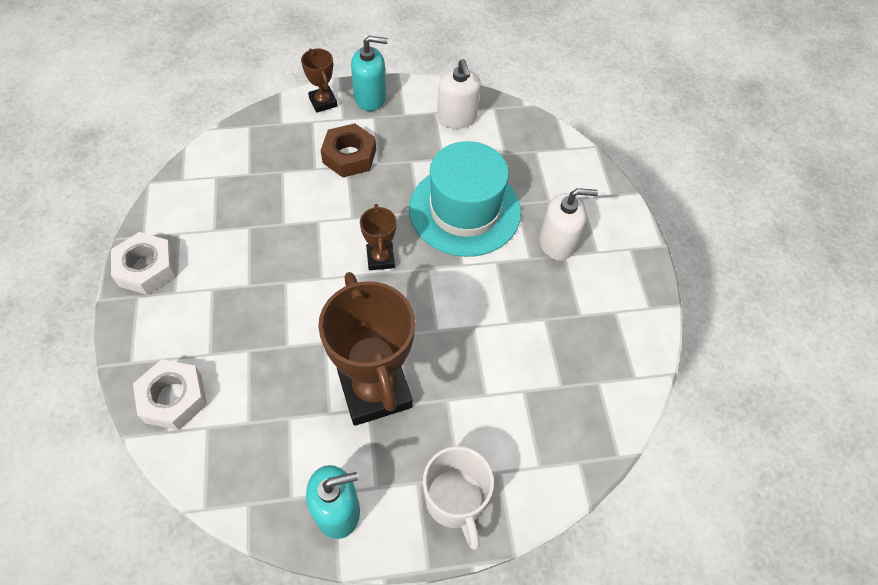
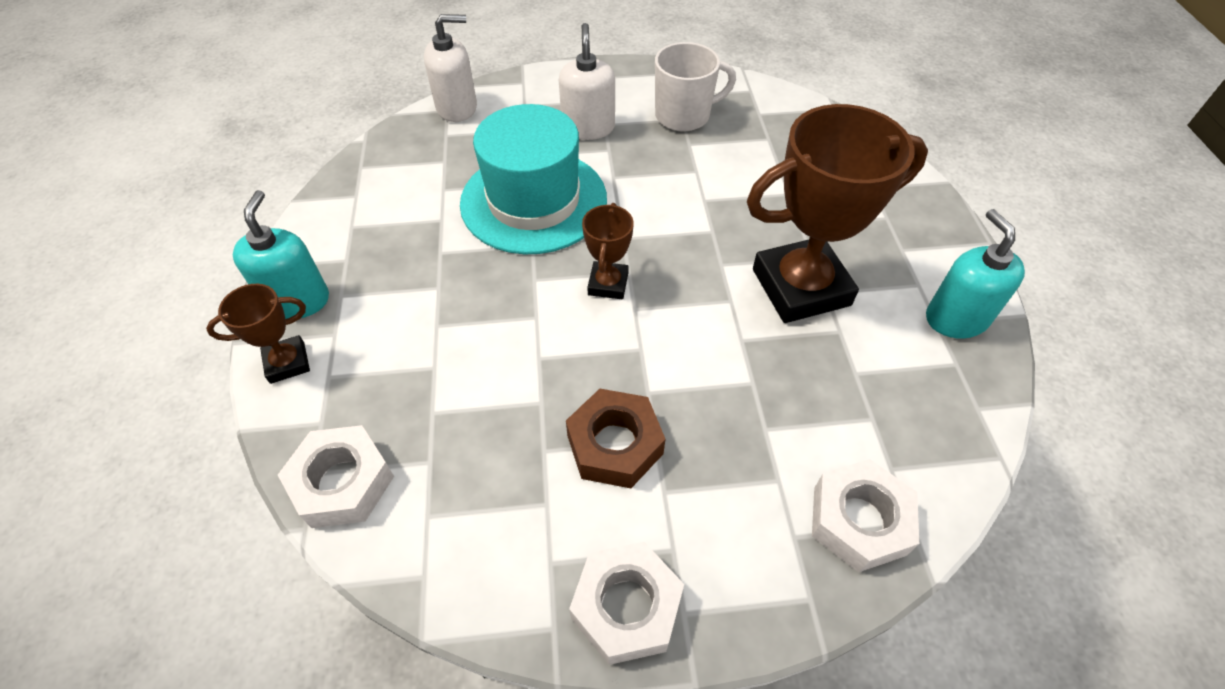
camera: 85 degrees left, 5 degrees down
(241, 138) = (342, 482): none -> white nut
(349, 156) = (417, 323): brown nut -> brown nut (615, 444)
(380, 258) = (608, 284): brown trophy -> brown trophy turned 75 degrees counterclockwise
(455, 501) = (913, 220): white mug -> white mug (684, 115)
(457, 118) = (369, 203): white soap dispenser -> white soap dispenser (457, 108)

